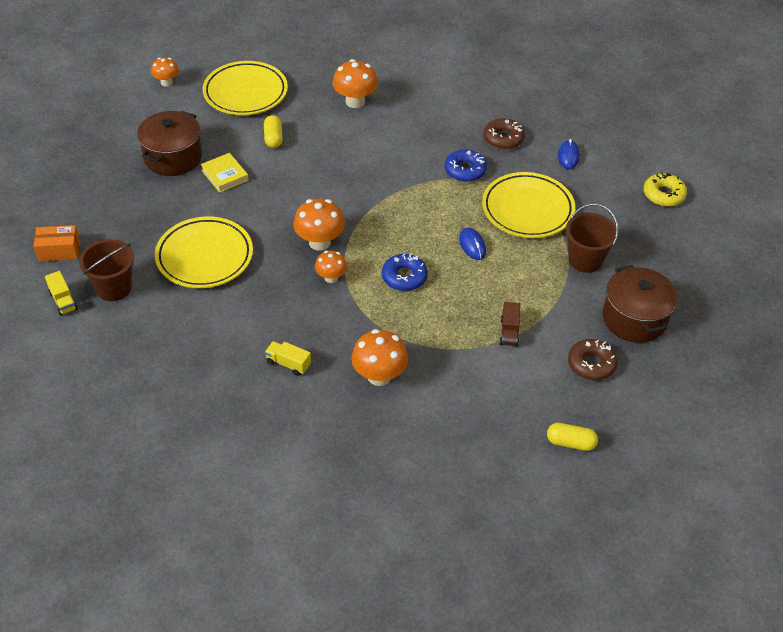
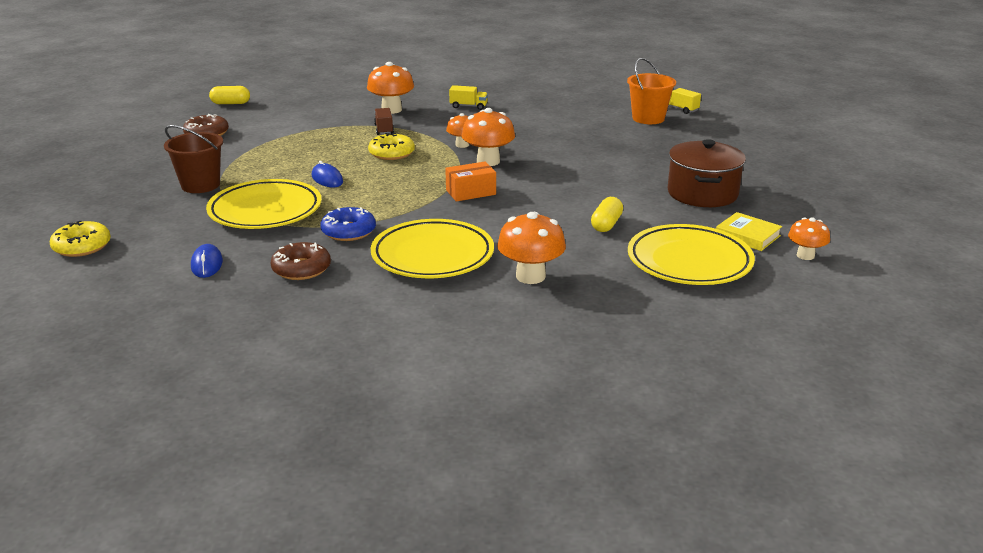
camera: 165 degrees right, 20 degrees down
(59, 251) = (722, 128): orange box -> orange box (471, 192)
(114, 288) = (648, 118): brown bucket -> orange bucket
(204, 257) = (590, 141): yellow plate -> yellow plate (432, 256)
(225, 175) = (629, 189): yellow book -> yellow book (747, 236)
(273, 138) = (606, 224): yellow capsule -> yellow capsule turned 45 degrees clockwise
(404, 277) = (391, 153): blue donut -> yellow donut
(509, 332) = (283, 139): brown truck -> brown truck (384, 129)
(634, 318) = (157, 159): brown pot -> none

